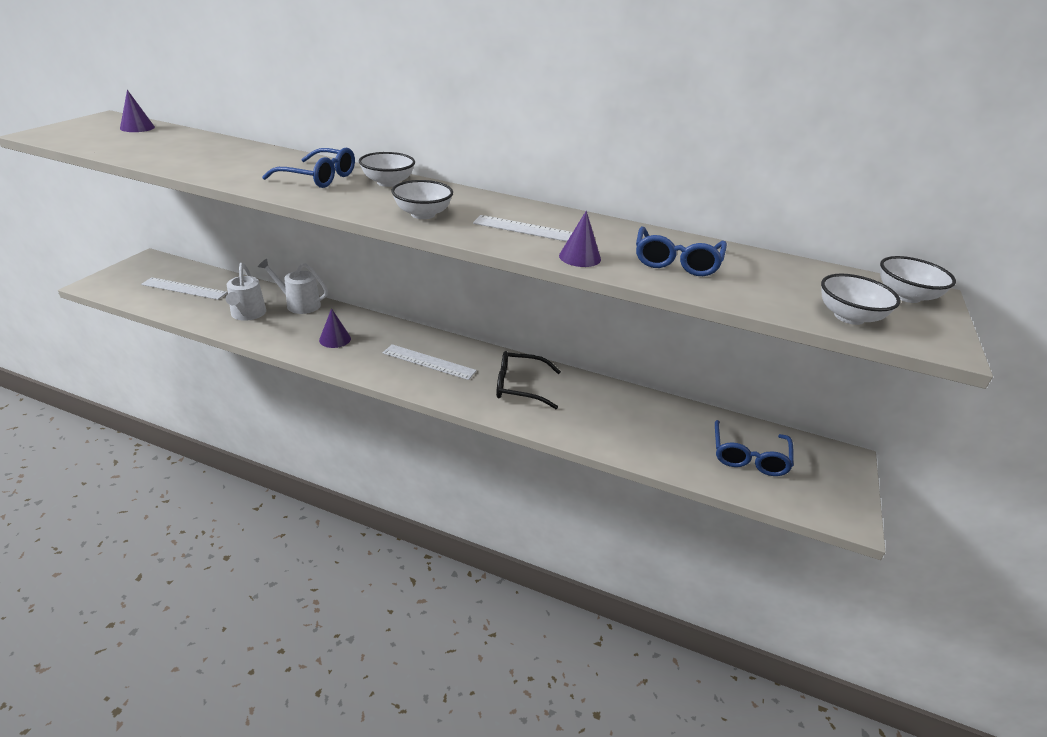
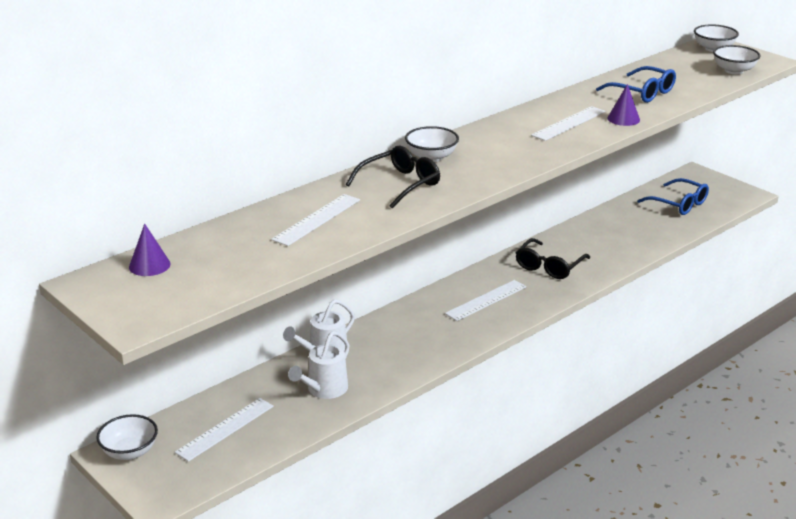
camera: 60 degrees left, 5 degrees down
(231, 160) = (317, 219): none -> white ruler
(247, 314) = (324, 389): white watering can -> white watering can turned 105 degrees clockwise
(319, 178) = (400, 184): blue glasses -> black glasses
(335, 339) = (413, 343): purple cone -> none
(423, 214) = (516, 155): white bowl -> white bowl (130, 452)

